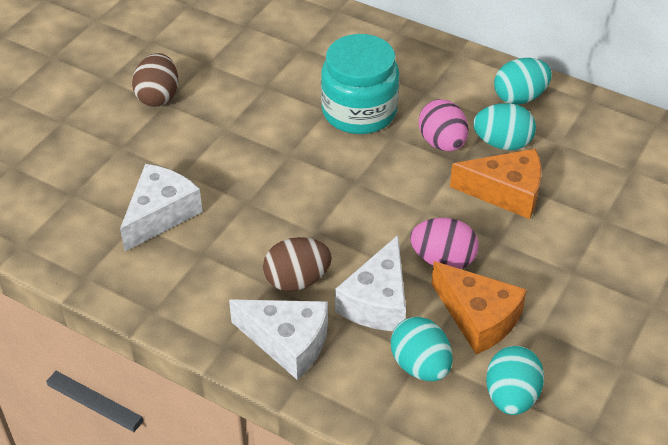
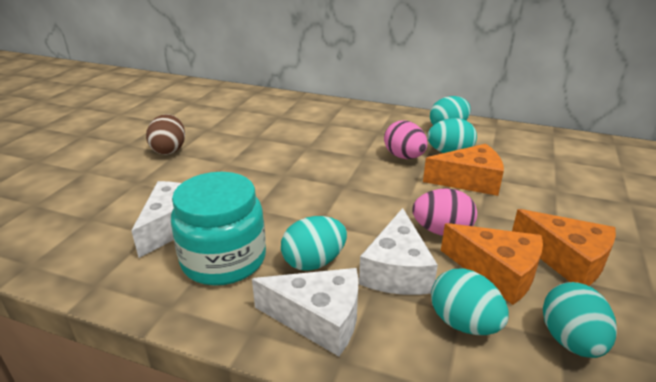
camera: 10 degrees left, 15 degrees down
(297, 280) = (314, 262): brown egg -> turquoise egg
(359, 111) = (332, 145): turquoise jar -> turquoise jar (224, 259)
(558, 313) = (566, 260): none -> orange cheese

